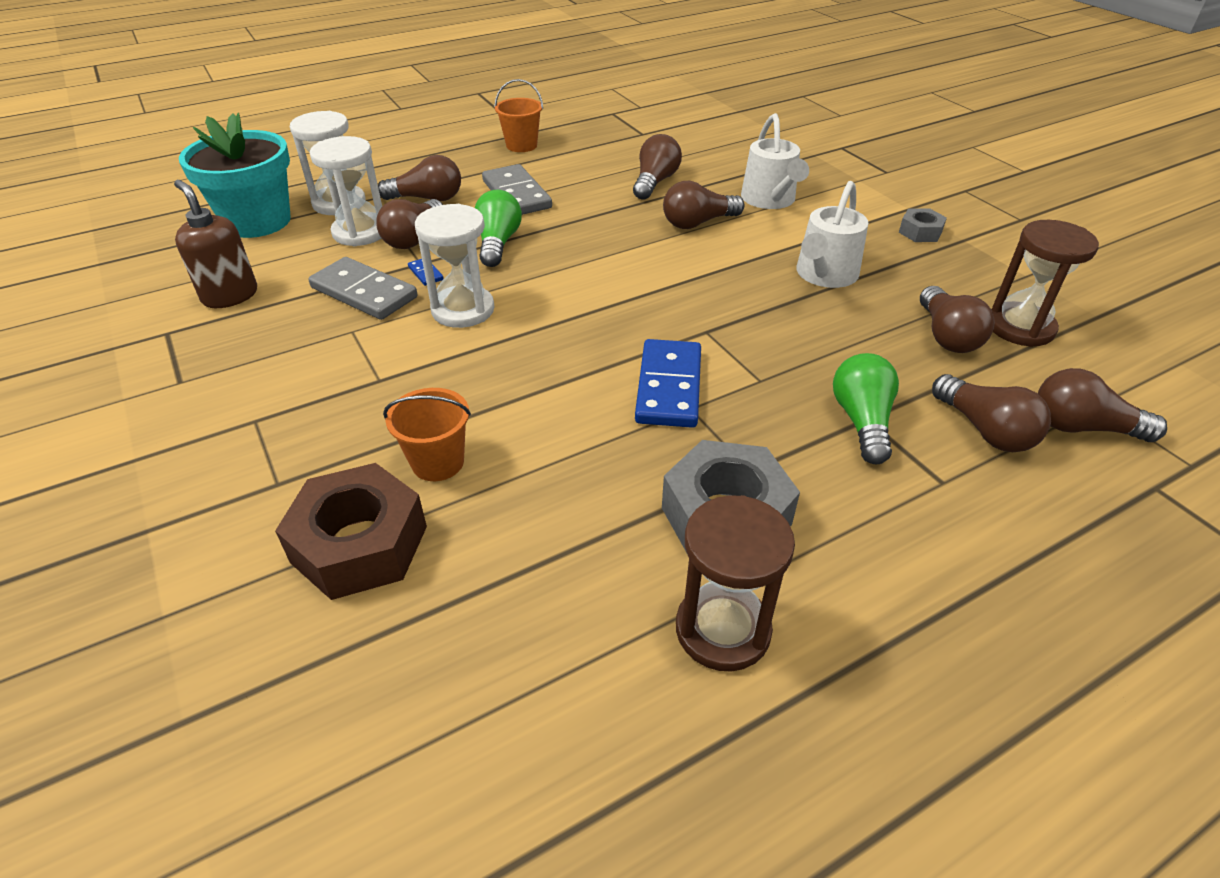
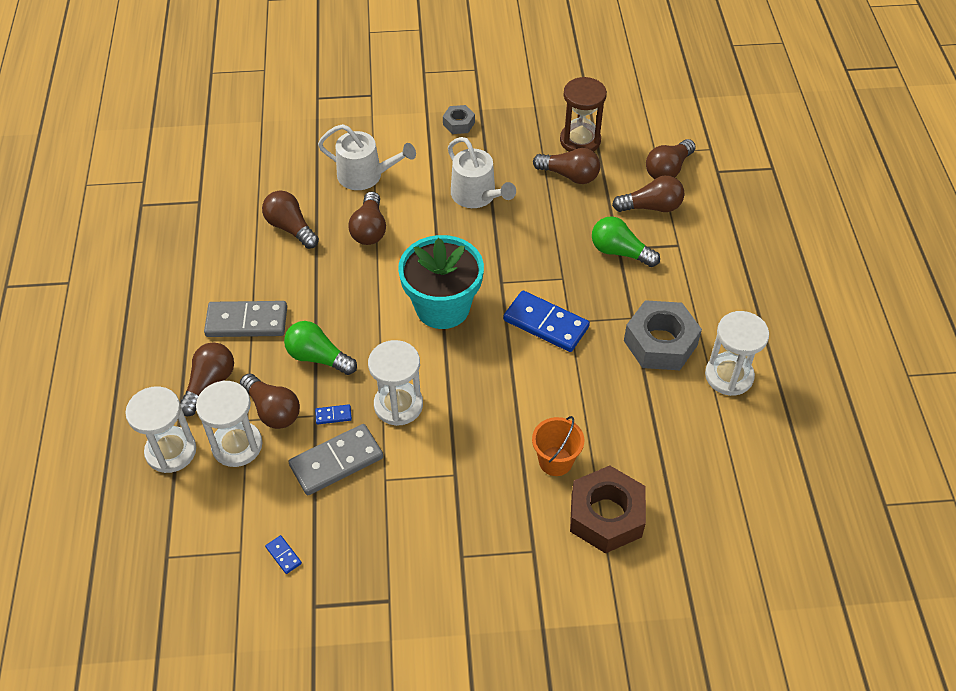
camera: 65 degrees left, 10 degrees up
(230, 296) = (283, 555): brown soap dispenser -> blue domino
(257, 221) = (162, 520): turquoise flower pot -> turquoise flower pot (442, 307)
(521, 145) = (156, 290): orange bucket -> none
(722, 629) = (729, 376): brown hourglass -> white hourglass

